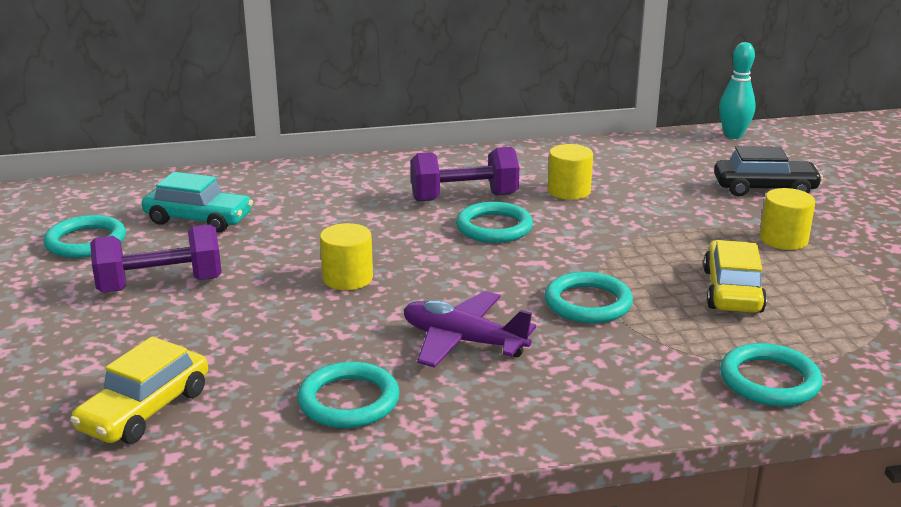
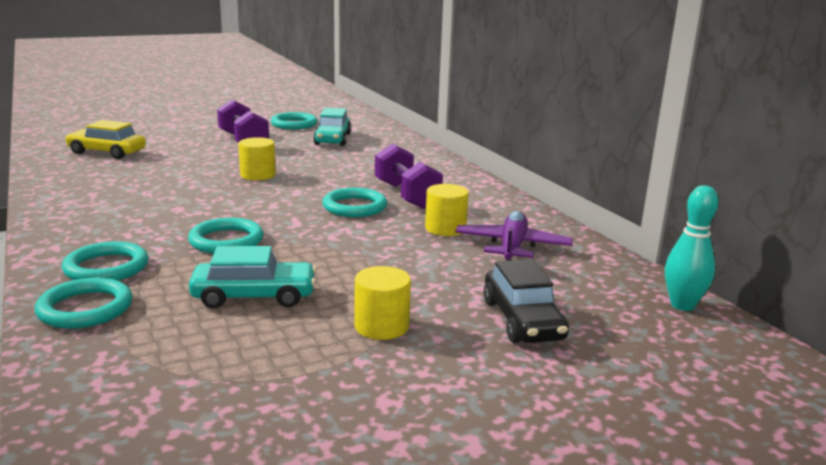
camera: 75 degrees right, 5 degrees down
(349, 400) = (102, 186): turquoise ring -> turquoise ring (106, 268)
(463, 341) = (169, 207): purple plane -> purple plane (512, 247)
(732, 291) = (254, 296): yellow car -> turquoise car

